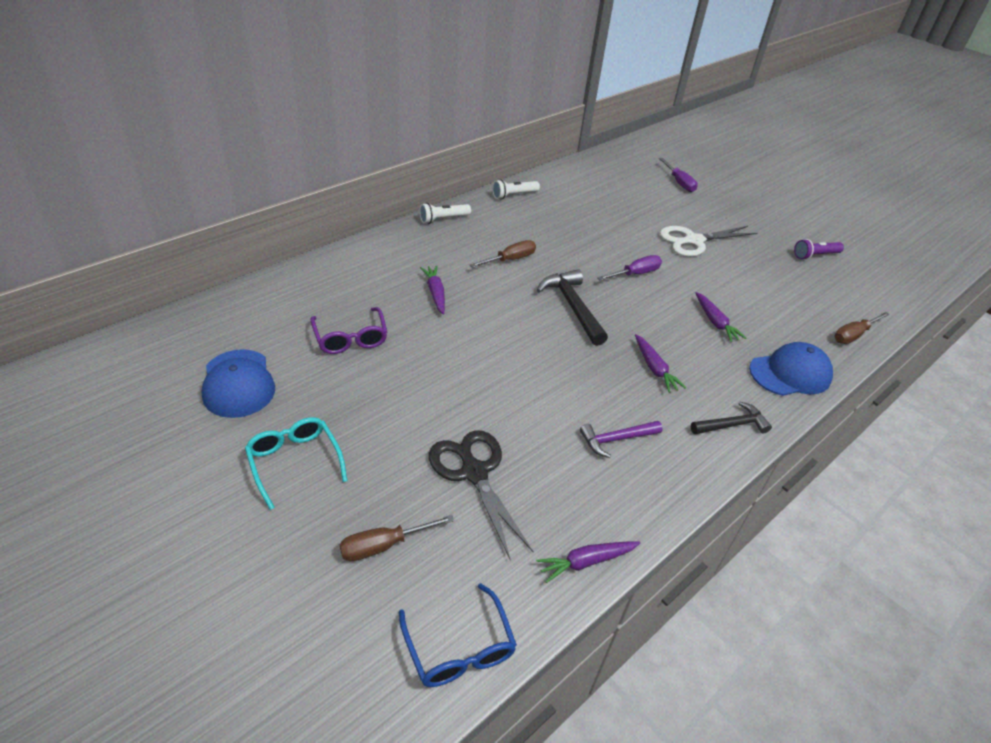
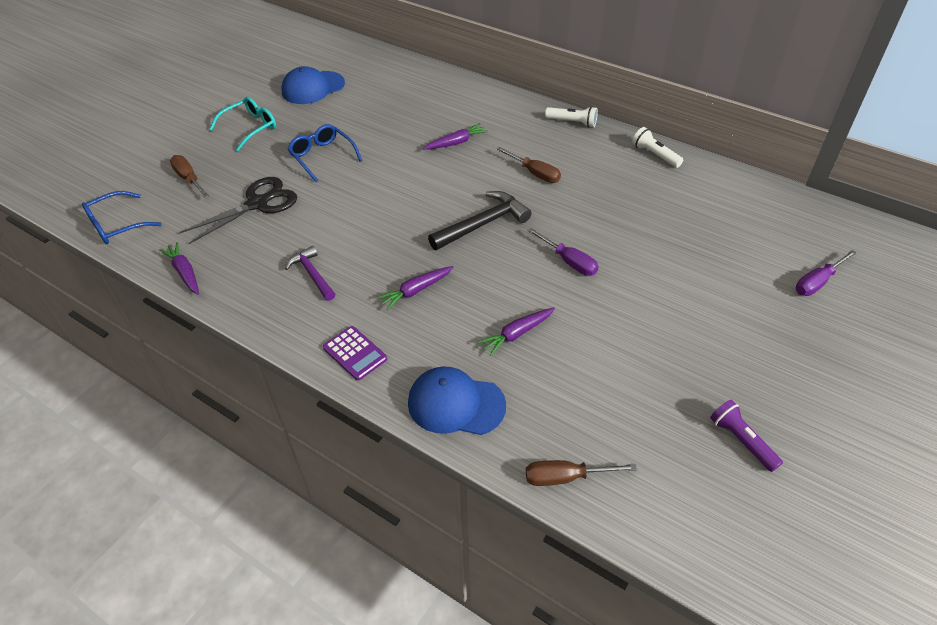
camera: 80 degrees right, 5 degrees up
(350, 338) = (378, 117): purple glasses -> none
(405, 399) = (322, 157): none -> blue glasses
(443, 219) = (572, 122): white flashlight -> white flashlight turned 150 degrees clockwise
(694, 241) = (677, 306): white scissors -> none
(732, 425) = (355, 353): black hammer -> purple calculator
(790, 373) = (456, 404): blue cap -> blue cap turned 135 degrees clockwise
(853, 335) = (566, 477): brown screwdriver -> brown screwdriver turned 45 degrees counterclockwise

